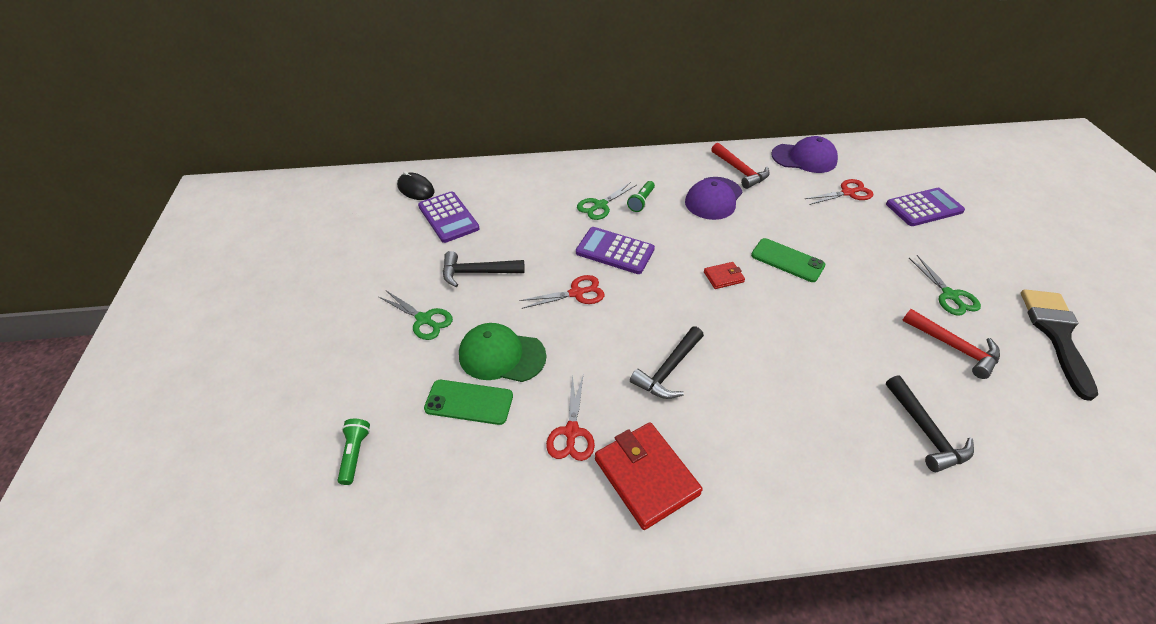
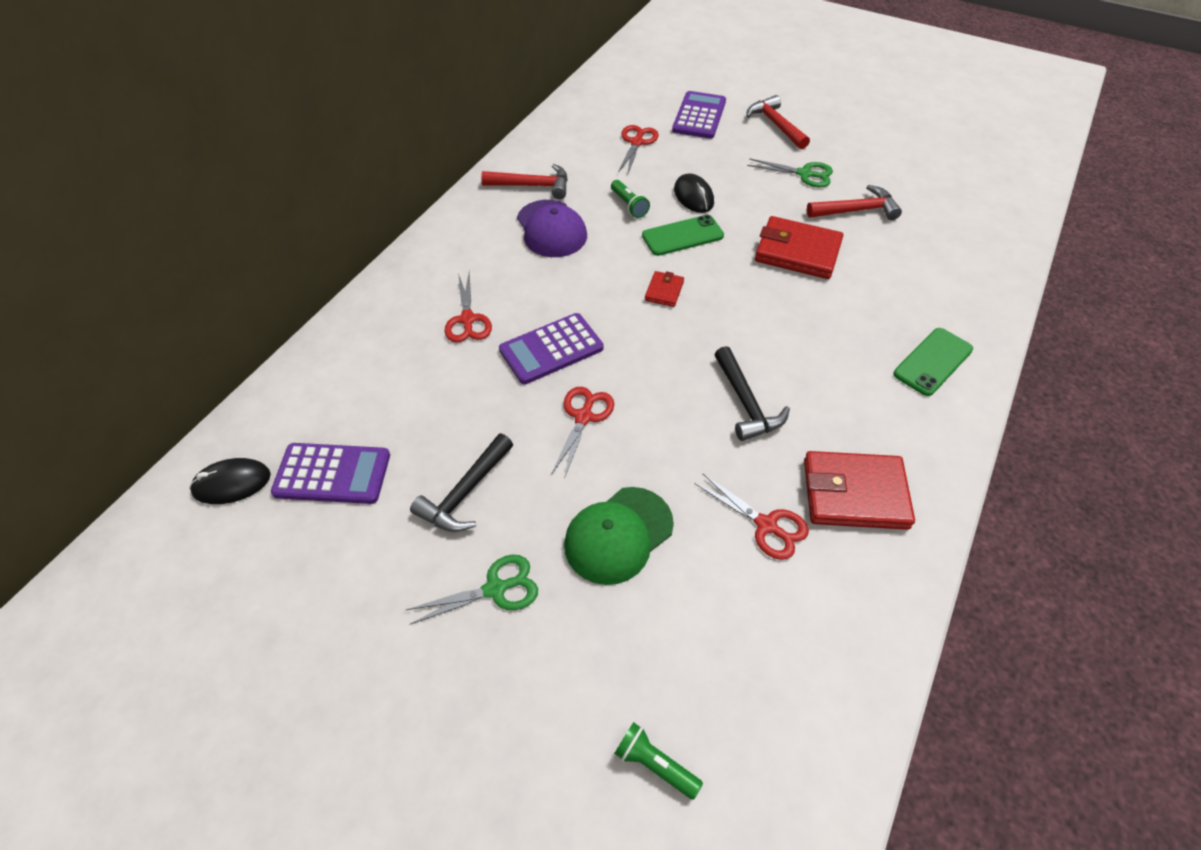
camera: 55 degrees left, 5 degrees up
(469, 402) = (662, 602): green phone -> green phone (933, 362)
(600, 205) = (467, 319): green scissors -> red scissors
(641, 201) = (497, 284): green flashlight -> green flashlight (629, 205)
(804, 158) = (562, 135): purple cap -> none
(834, 246) = (693, 196): none -> black mouse
(854, 331) = (797, 252): none -> red wallet
(925, 431) = (922, 283): black hammer -> none
(981, 252) = (776, 125): none -> red hammer
(1056, 334) = (883, 152): black brush -> none

